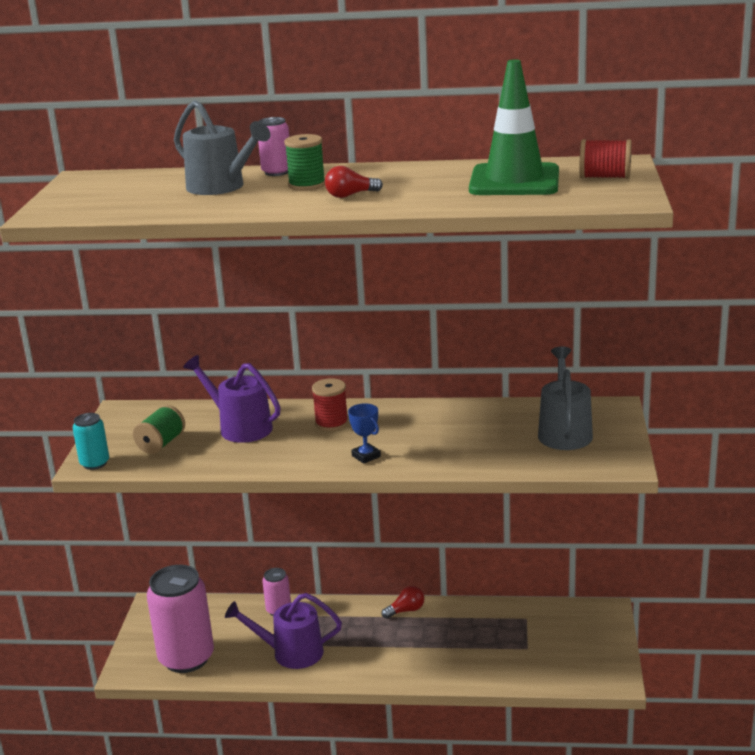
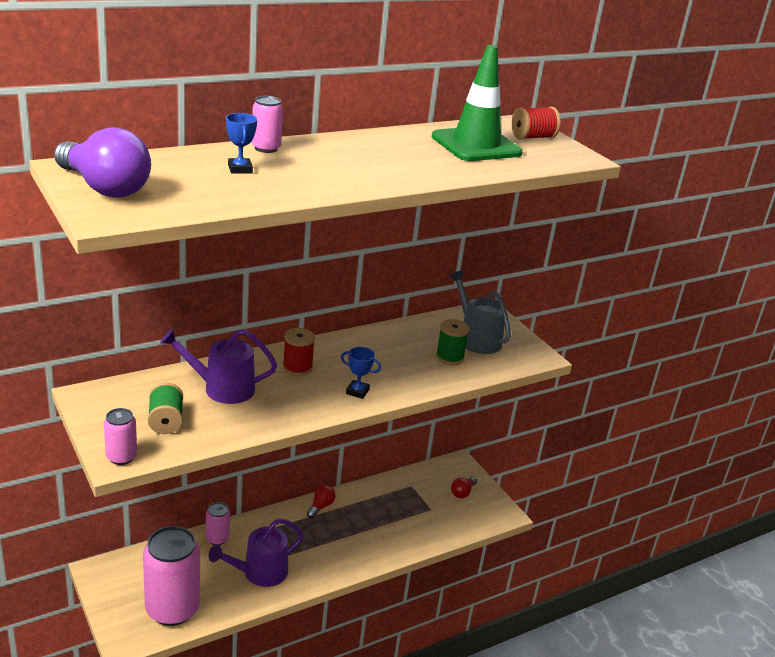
camera: 40 degrees left, 5 degrees up
(82, 193) = (105, 188): none -> purple light bulb
(95, 463) = (121, 457): turquoise can -> pink can
(221, 187) = (240, 169): grey watering can -> blue trophy
(307, 185) = (316, 161): green spool -> green spool (450, 357)
(350, 195) = (371, 169): red light bulb -> red light bulb (462, 492)

